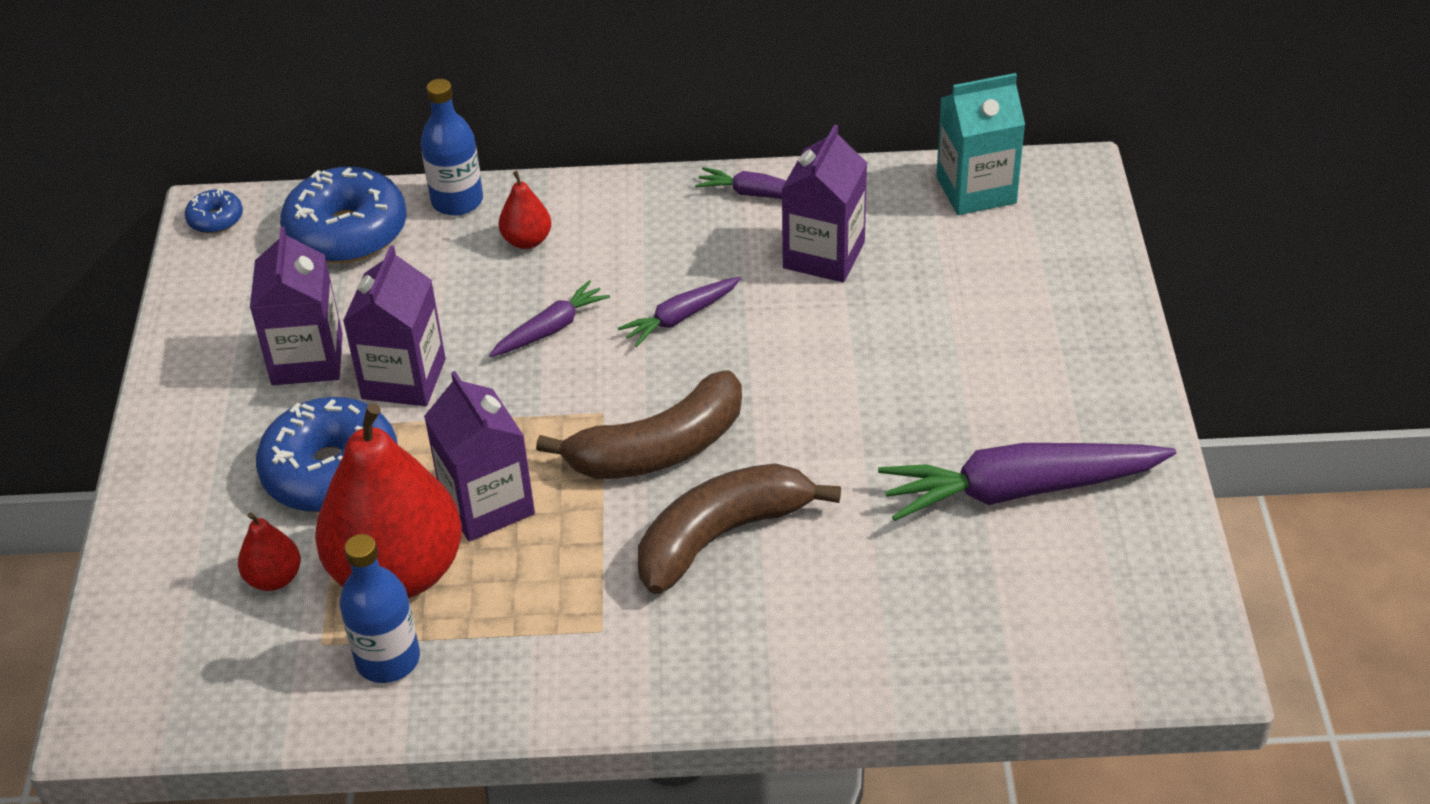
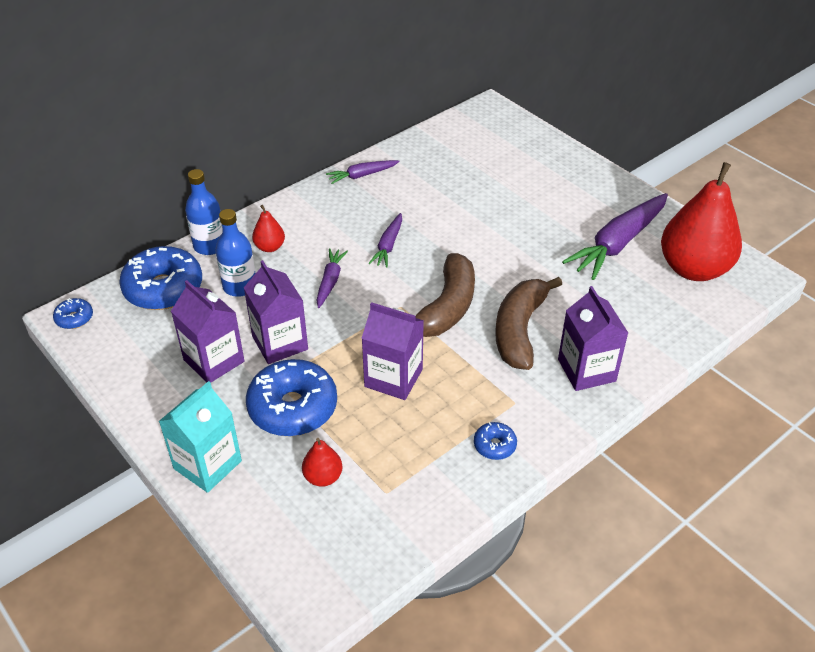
camera: 40 degrees left, 0 degrees up
(388, 659) = (430, 479): blue bottle -> blue bottle (240, 286)
(398, 572) = (386, 435): red pear -> red pear (693, 269)
(511, 668) = (494, 445): none -> blue donut
(823, 255) = (423, 188): purple carton -> purple carton (586, 370)
(976, 190) = (457, 131): turquoise carton -> turquoise carton (207, 465)

